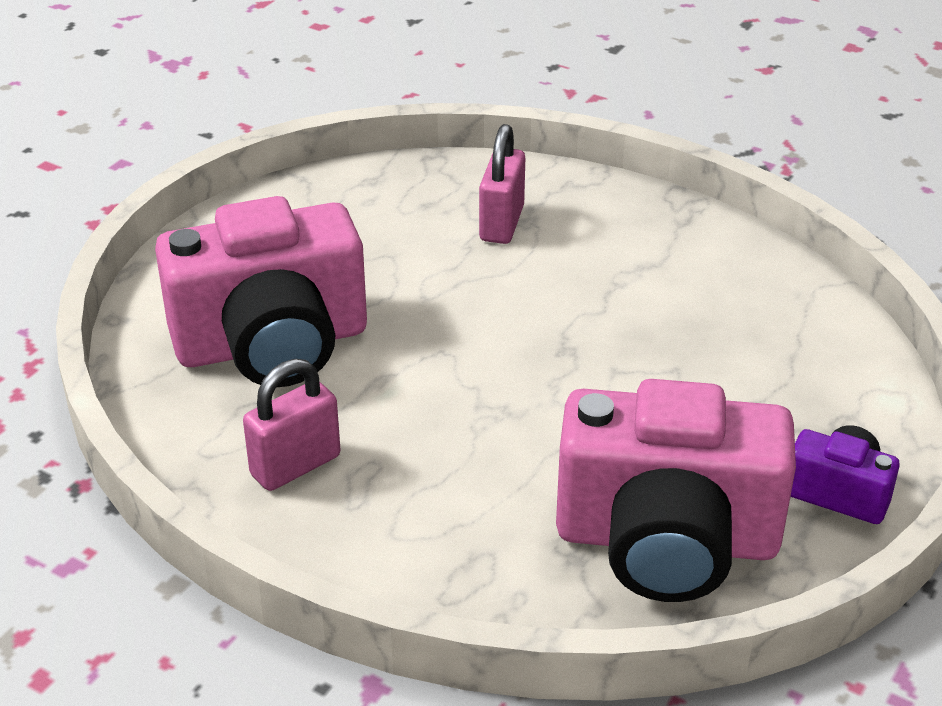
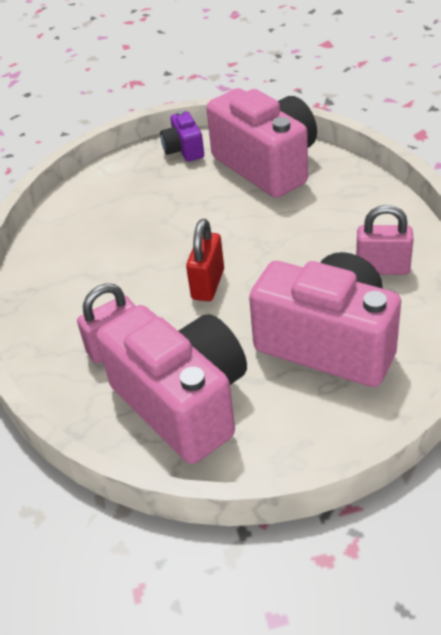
camera: 130 degrees left, 5 degrees up
(363, 221) = (183, 403): none -> pink camera
(496, 328) = (208, 284): none -> red padlock

